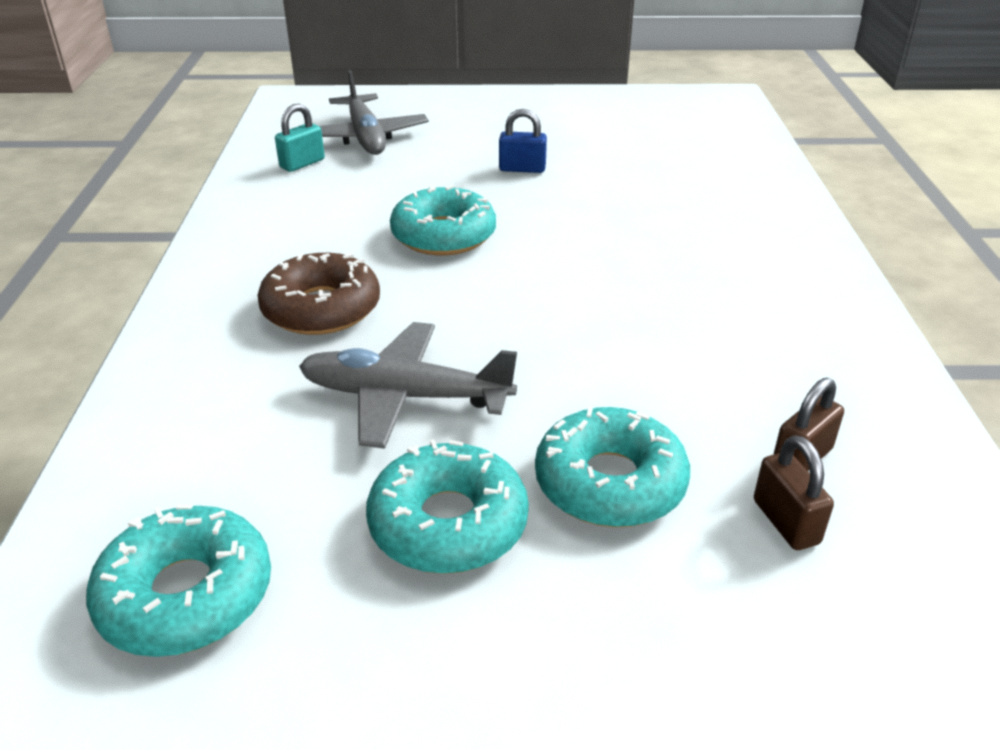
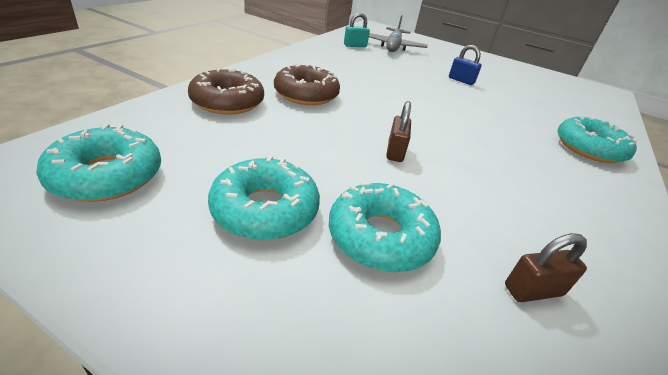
camera: 25 degrees right, 0 degrees up
(216, 383) = (227, 102): none -> brown donut
(405, 397) = (307, 143): grey plane -> none
(443, 235) = (395, 90): turquoise donut -> turquoise donut (589, 148)
(786, 522) = (489, 327): brown padlock -> brown padlock (395, 151)

